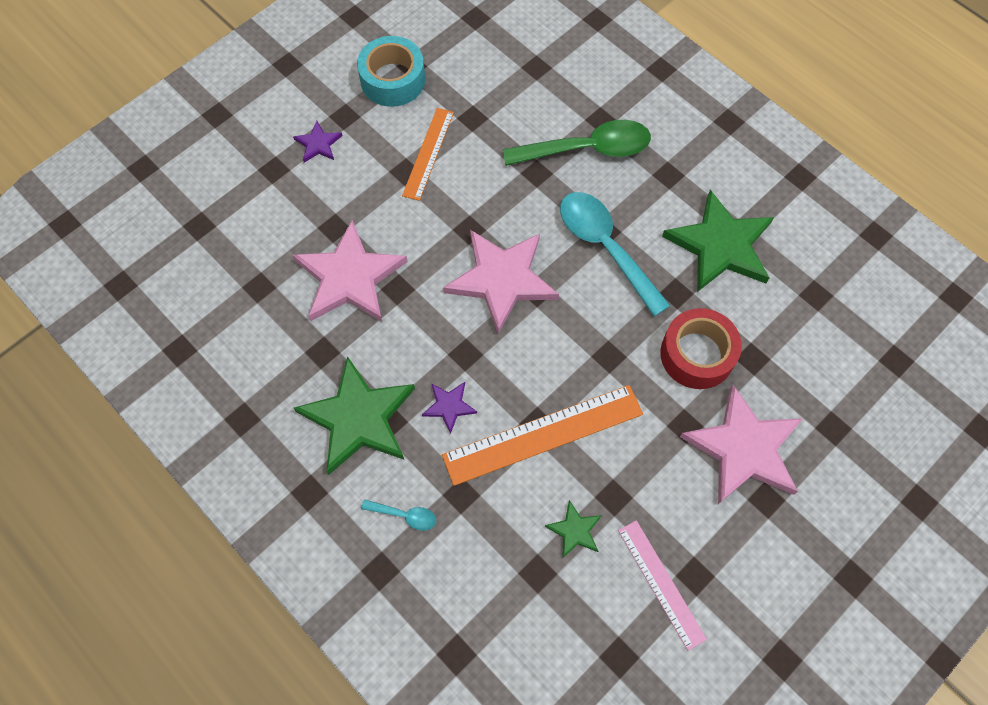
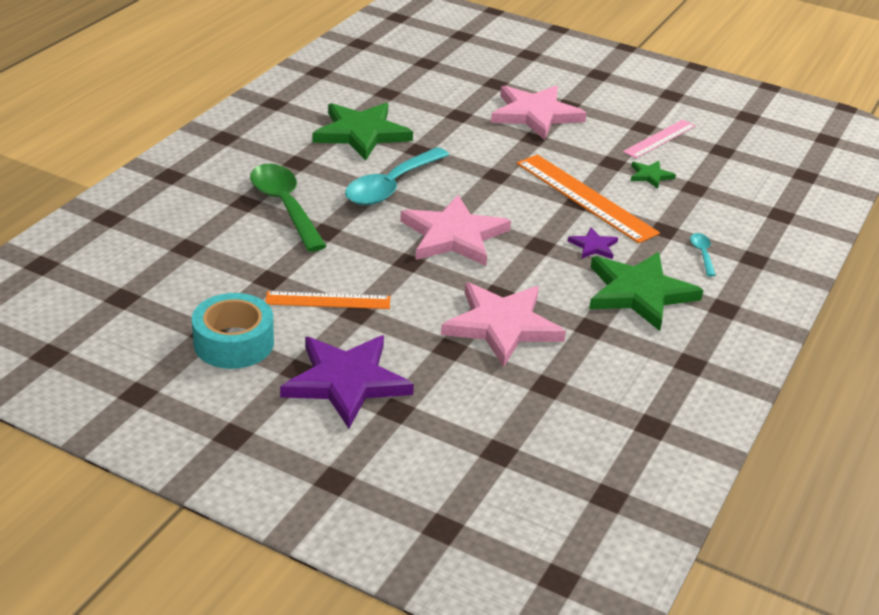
camera: 110 degrees left, 30 degrees down
(318, 144) = (346, 382): purple star -> purple star, size x2.20
(697, 354) = (470, 137): red tape -> none

